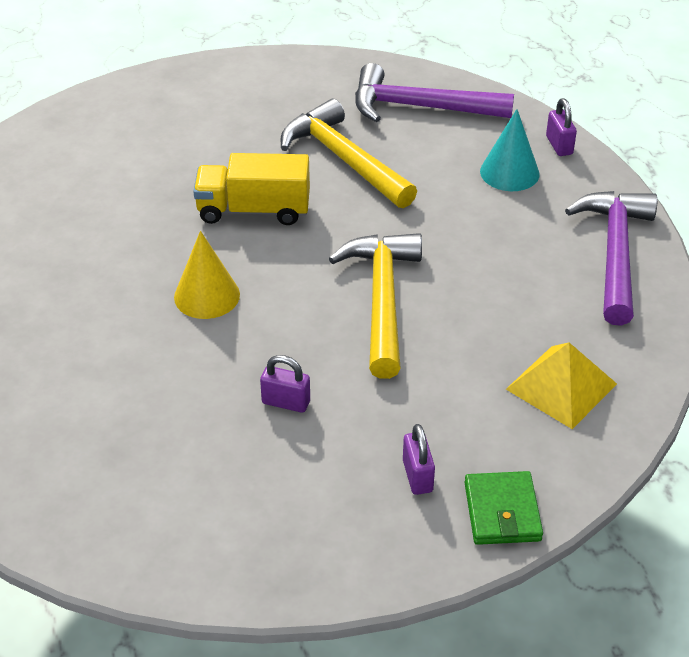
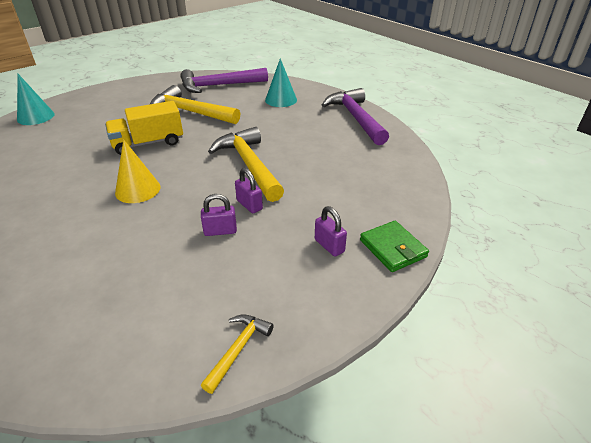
camera: 25 degrees left, 5 degrees down
(111, 104) = (36, 117): none -> turquoise cone
(232, 568) = (238, 349): none -> yellow hammer
(559, 145) = (297, 86): purple padlock -> purple padlock (249, 205)
(561, 386) = (375, 177): yellow pyramid -> none

